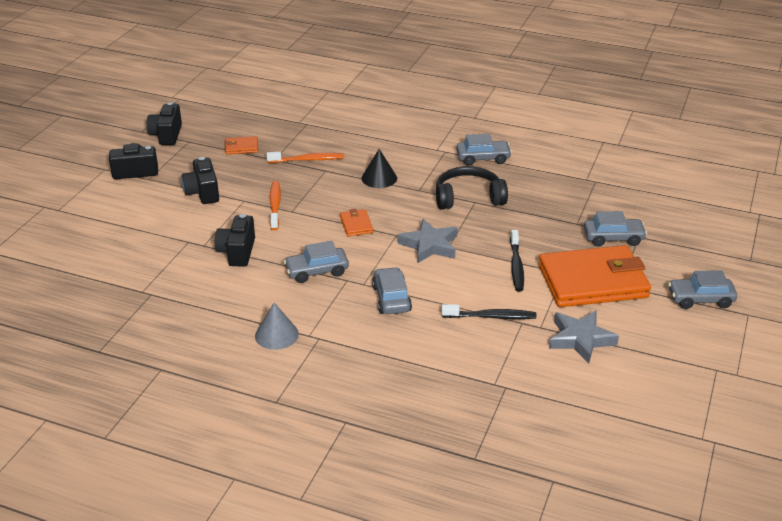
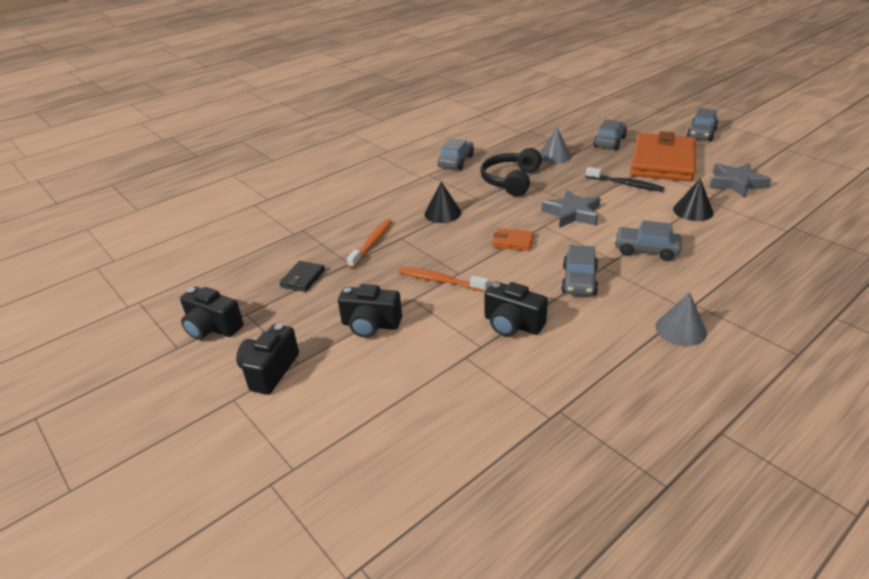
camera: 60 degrees left, 0 degrees up
(241, 147) = (303, 278): orange wallet -> black wallet
(490, 316) = (693, 211): black toothbrush -> black cone
(545, 210) = (555, 156): none -> grey cone

